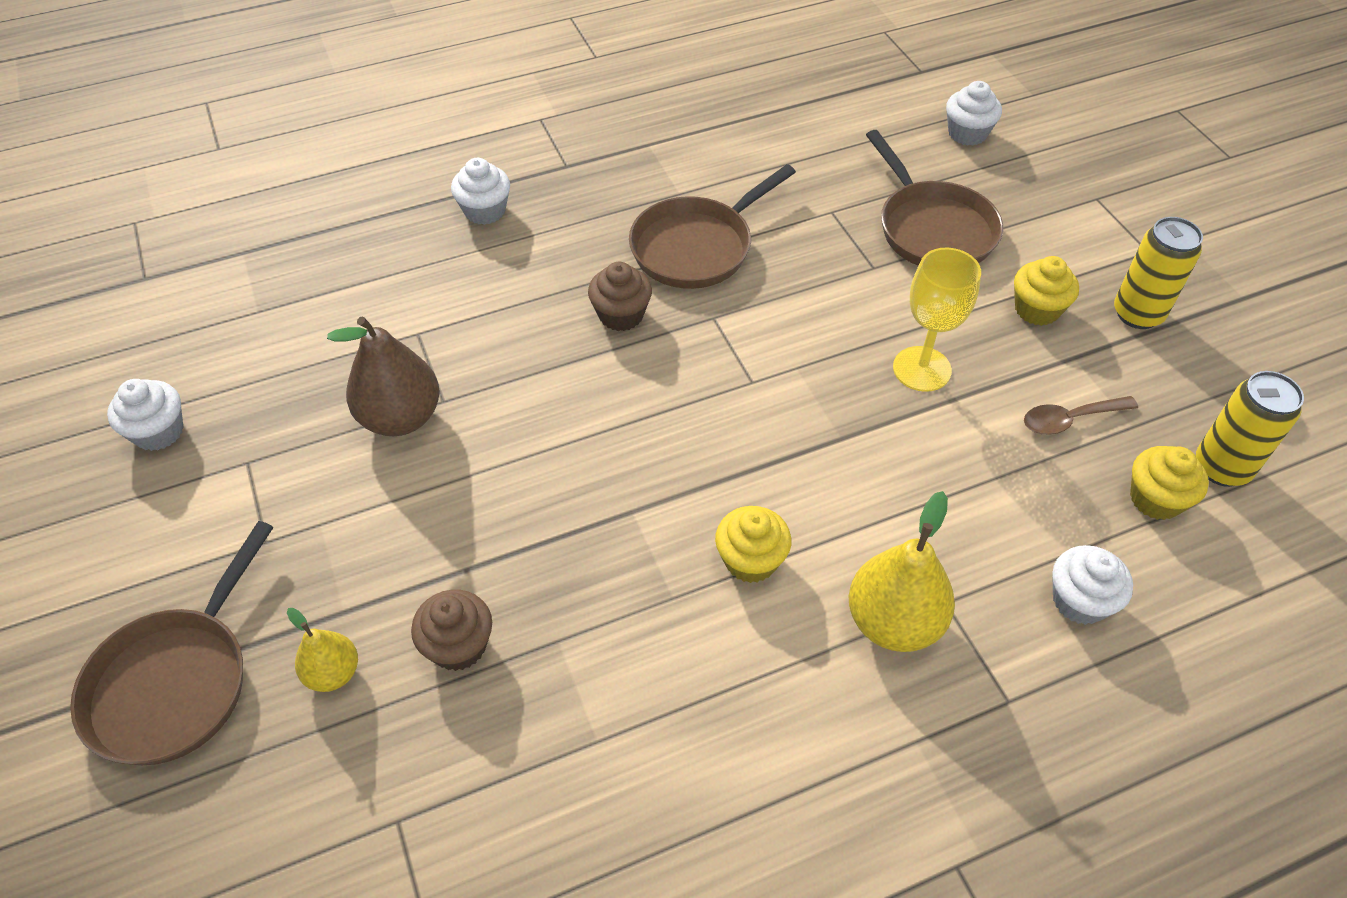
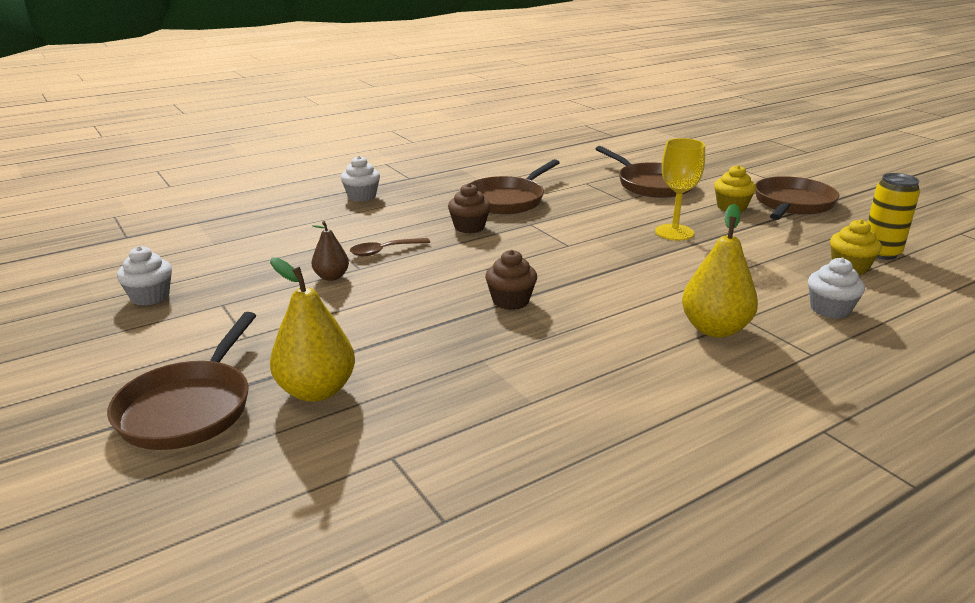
camera: 10 degrees left, 25 degrees down
(333, 673) = (316, 391): yellow pear -> yellow pear, size x1.74
(401, 417) = (331, 277): brown pear -> brown pear, size x0.57
(458, 645) = (409, 369): brown cupcake -> brown cupcake (510, 301)
(750, 560) = (604, 313): yellow cupcake -> none
(967, 133) = (652, 153): white cupcake -> none
(1070, 419) = (777, 243): brown spoon -> brown spoon (384, 251)
(1137, 314) = (792, 204): yellow can -> brown pan

